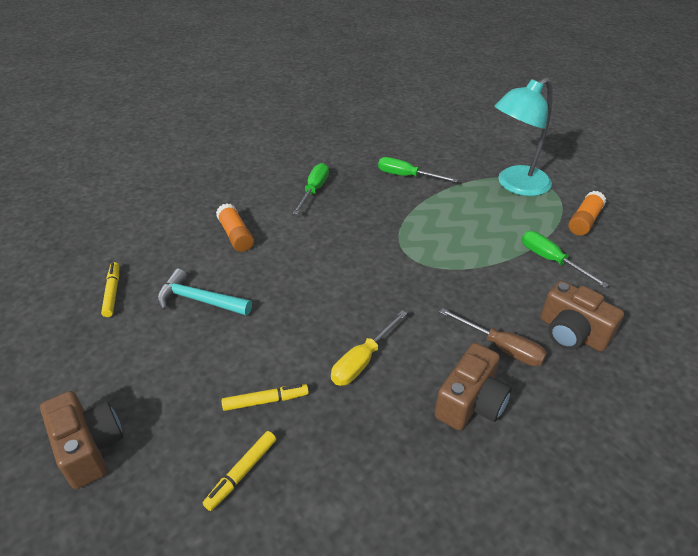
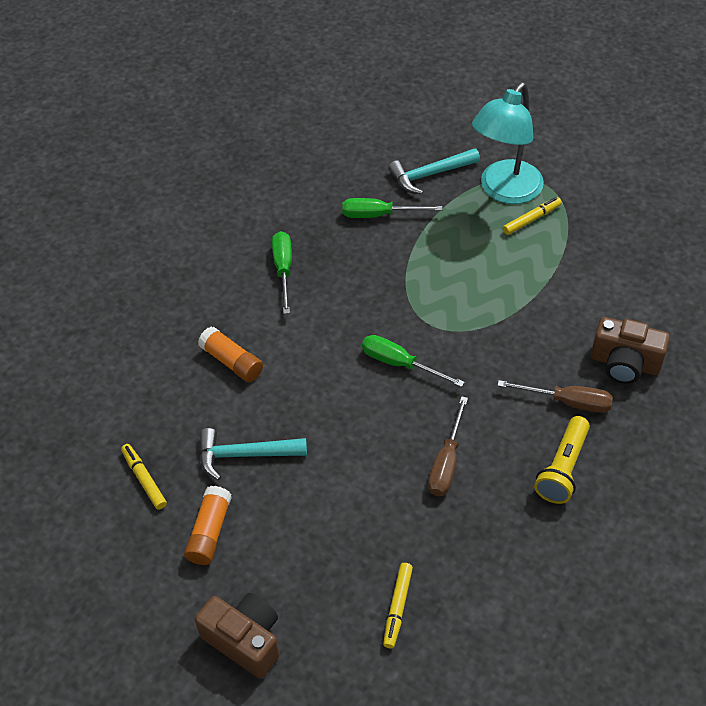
camera: 20 degrees left, 10 degrees up
(265, 401) = (379, 535): yellow marker -> yellow marker (531, 219)
(362, 361) = (446, 462): yellow screwdriver -> brown screwdriver
(460, 162) = (430, 175): none -> turquoise hammer
(471, 403) = (562, 468): brown camera -> yellow flashlight
(551, 260) = (577, 283): green screwdriver -> green screwdriver (400, 364)
(584, 221) = (592, 219): orange glue stick -> orange glue stick (209, 532)

